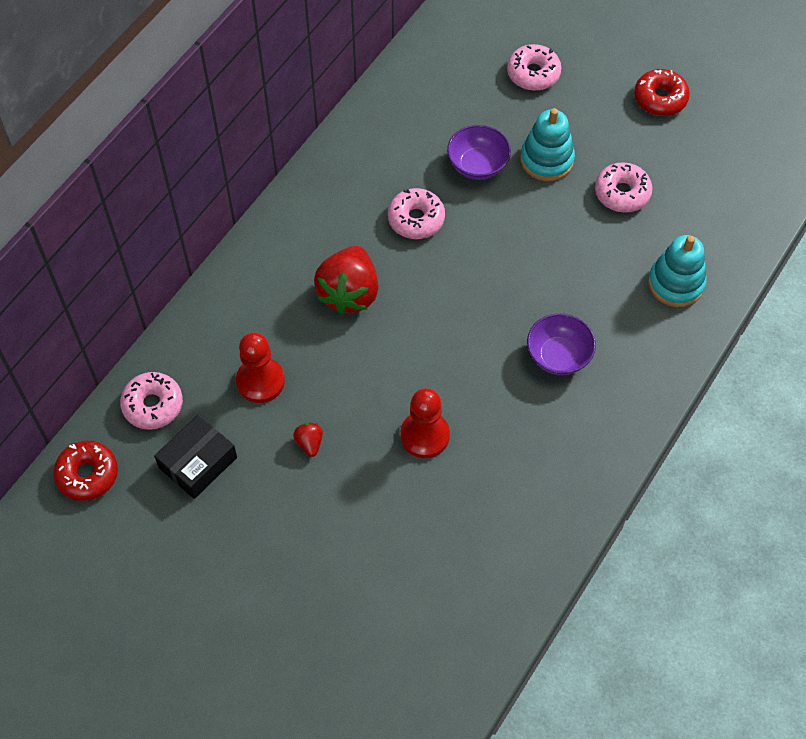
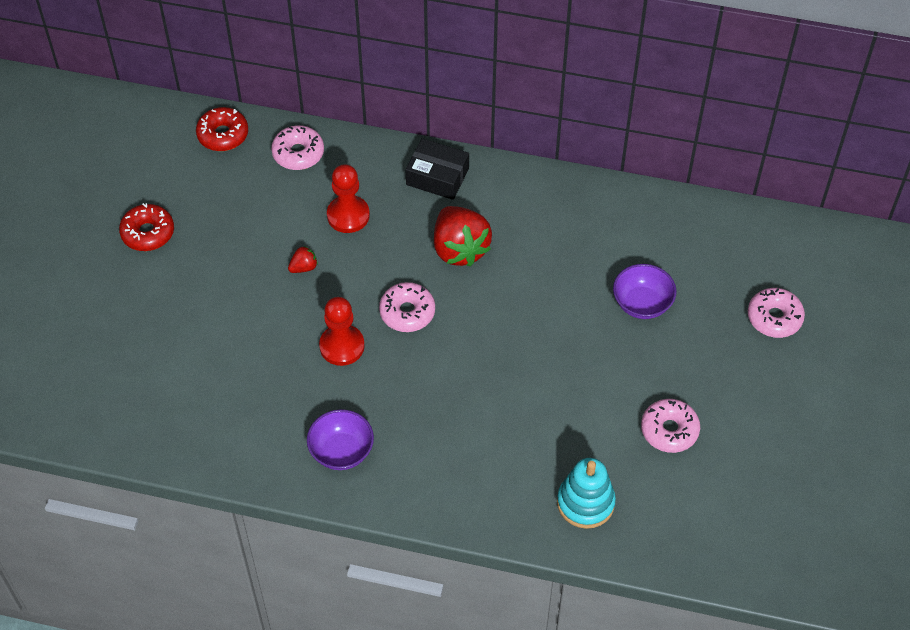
camera: 70 degrees right, 5 degrees down
(198, 462) = (258, 199): black box -> black box (437, 176)
(349, 293) = (459, 249): red strawberry -> red strawberry turned 105 degrees counterclockwise
(416, 219) = (559, 274): pink donut -> pink donut (407, 312)
(546, 160) = (677, 357): turquoise stacking toy -> none
(558, 356) = (462, 425): purple bowl -> purple bowl (341, 451)
(660, 98) = (803, 434): red donut -> red donut (148, 233)

